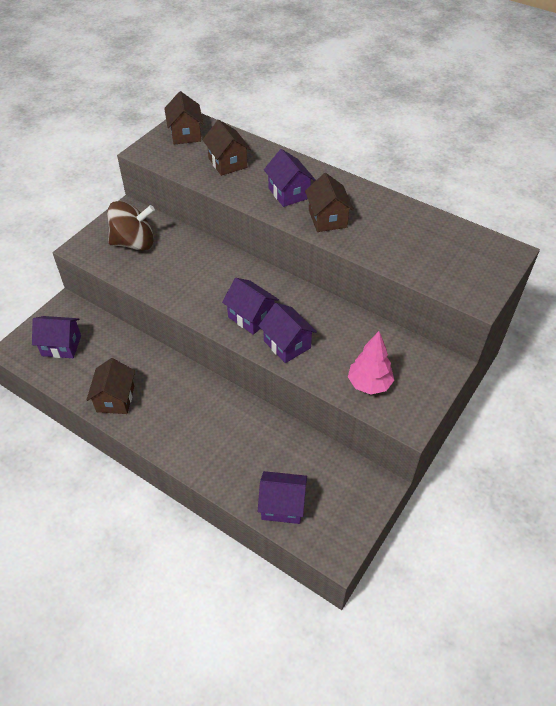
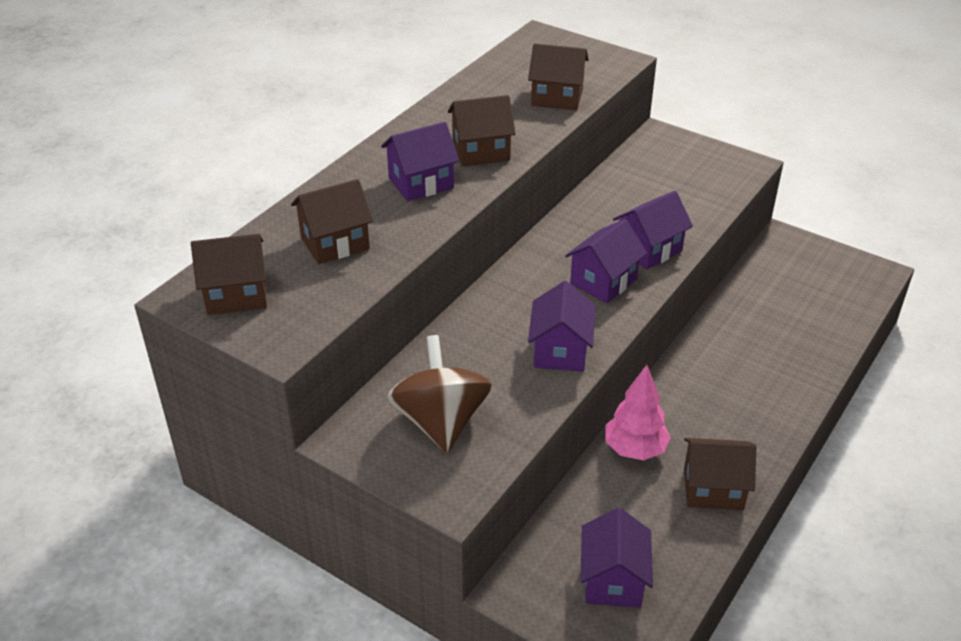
camera: 90 degrees left, 10 degrees down
(282, 505) = (835, 312): purple house -> purple house (560, 351)
(369, 384) = (700, 188): pink tree -> pink tree (635, 449)
(407, 258) = (557, 97): none -> brown house

